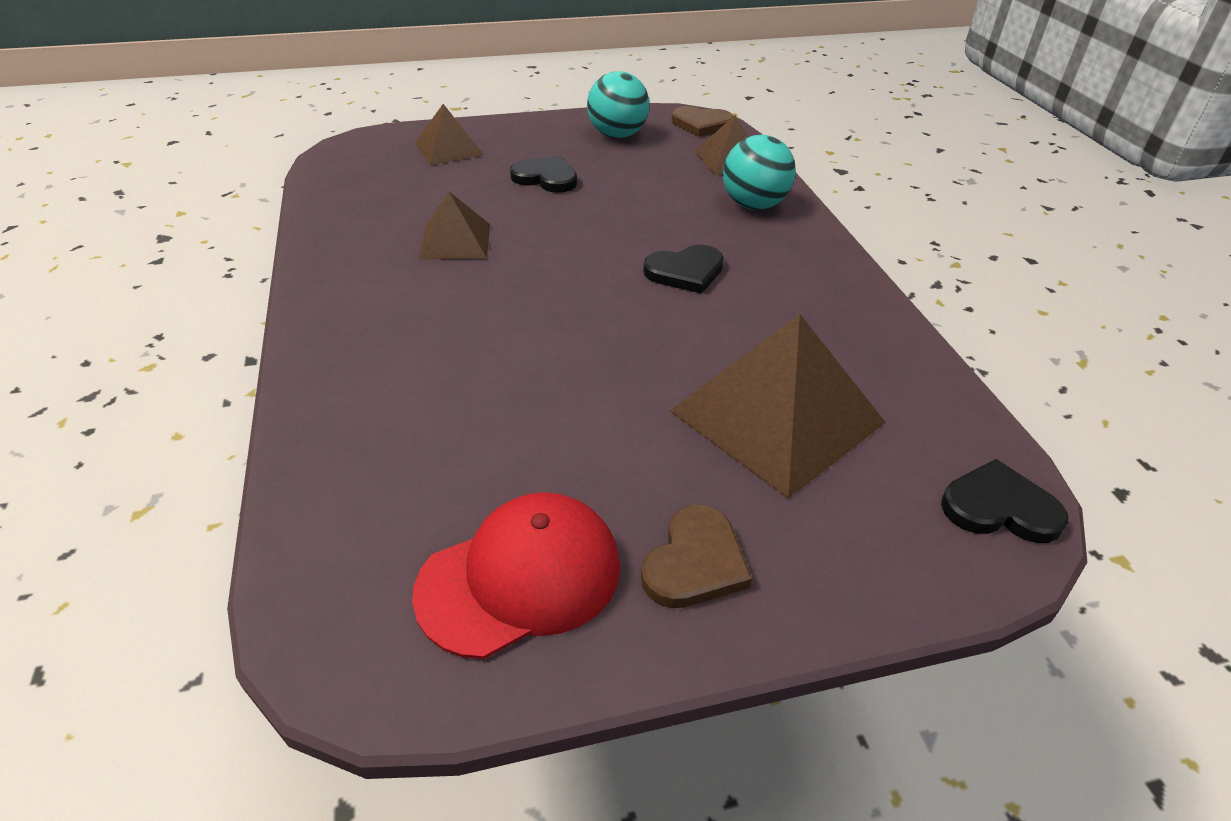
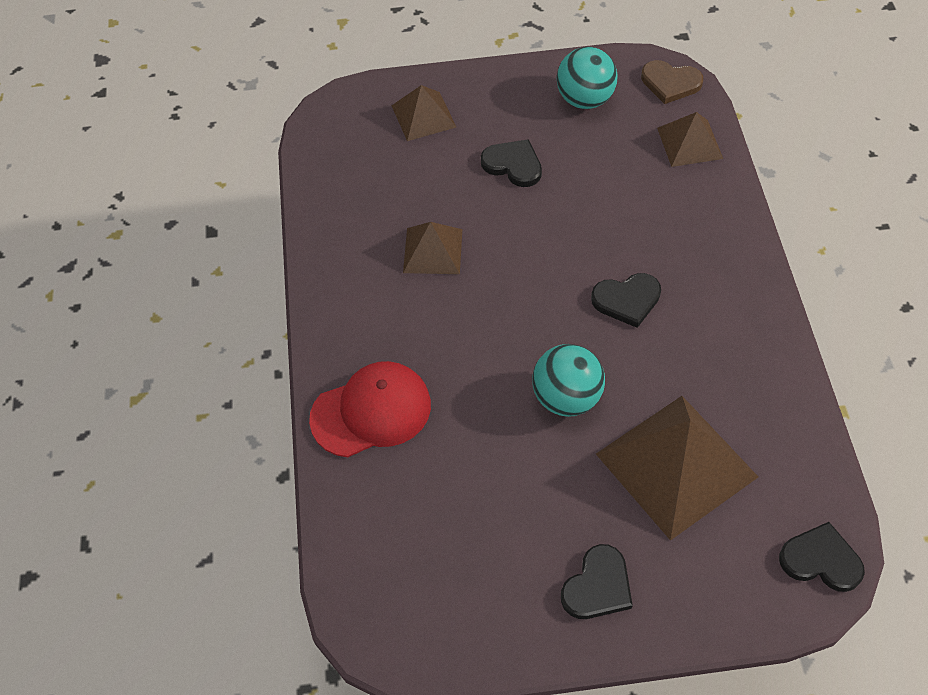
camera: 10 degrees right, 15 degrees up
(520, 578) = (482, 588): red cap -> red cap (371, 411)
(695, 562) = (597, 586): brown heart -> black heart
(754, 205) = (701, 213): turquoise ball -> turquoise ball (566, 398)

